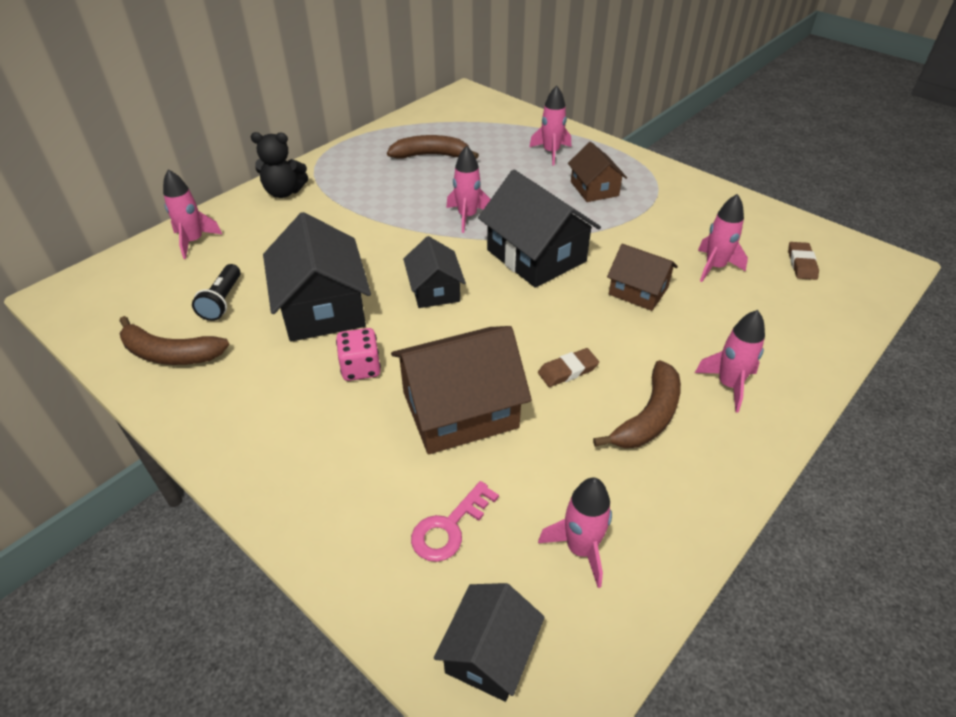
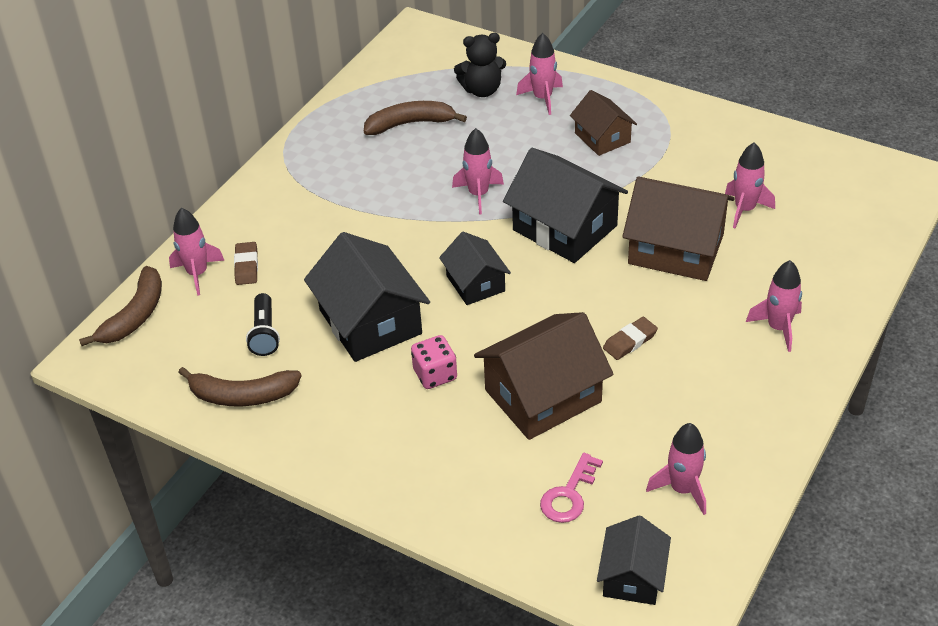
camera: 10 degrees left, 0 degrees up
(284, 192) = (266, 198): black teddy bear -> black teddy bear (482, 90)
(638, 291) = (676, 249): brown house -> brown house, size x1.71
(648, 417) = (713, 370): brown banana -> brown banana (135, 315)
(801, 263) = (828, 191): brown eraser -> brown eraser (246, 266)

